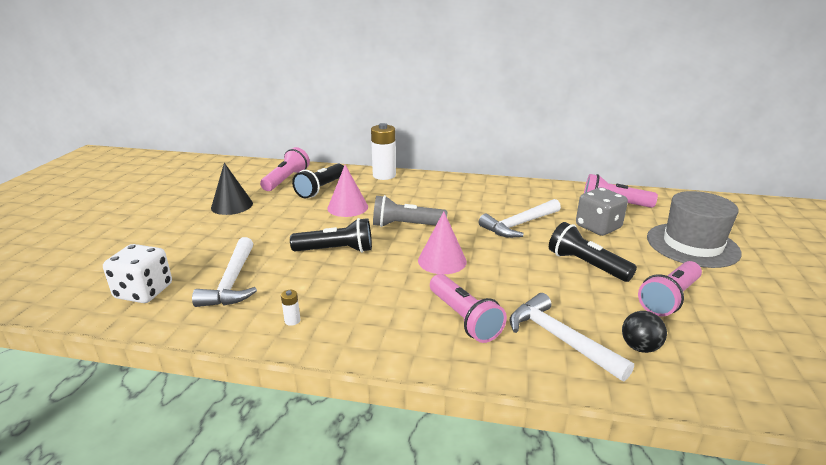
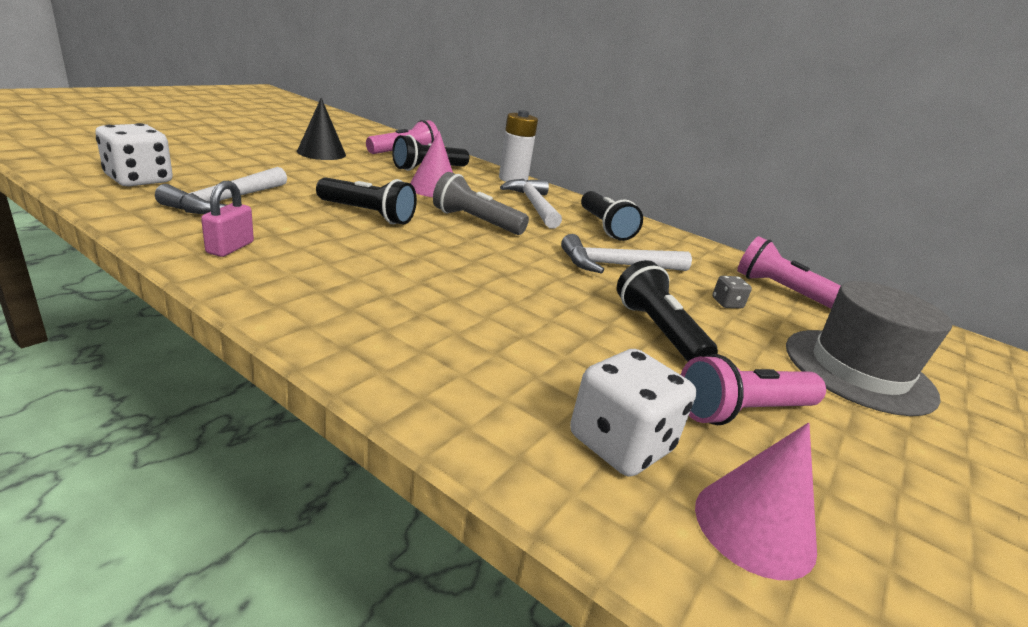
camera: 20 degrees right, 0 degrees up
(292, 320) = (230, 248): white battery -> pink padlock
(442, 261) = (471, 261): pink cone -> pink cone (754, 527)
(464, 319) = (417, 318): pink flashlight -> none
(481, 195) = (605, 227): none -> black flashlight
(560, 339) = (513, 386): white hammer -> white hammer (533, 205)
(598, 227) = (727, 303): grey dice -> grey dice, size x0.48
(639, 347) = (620, 444): black ball -> white dice

